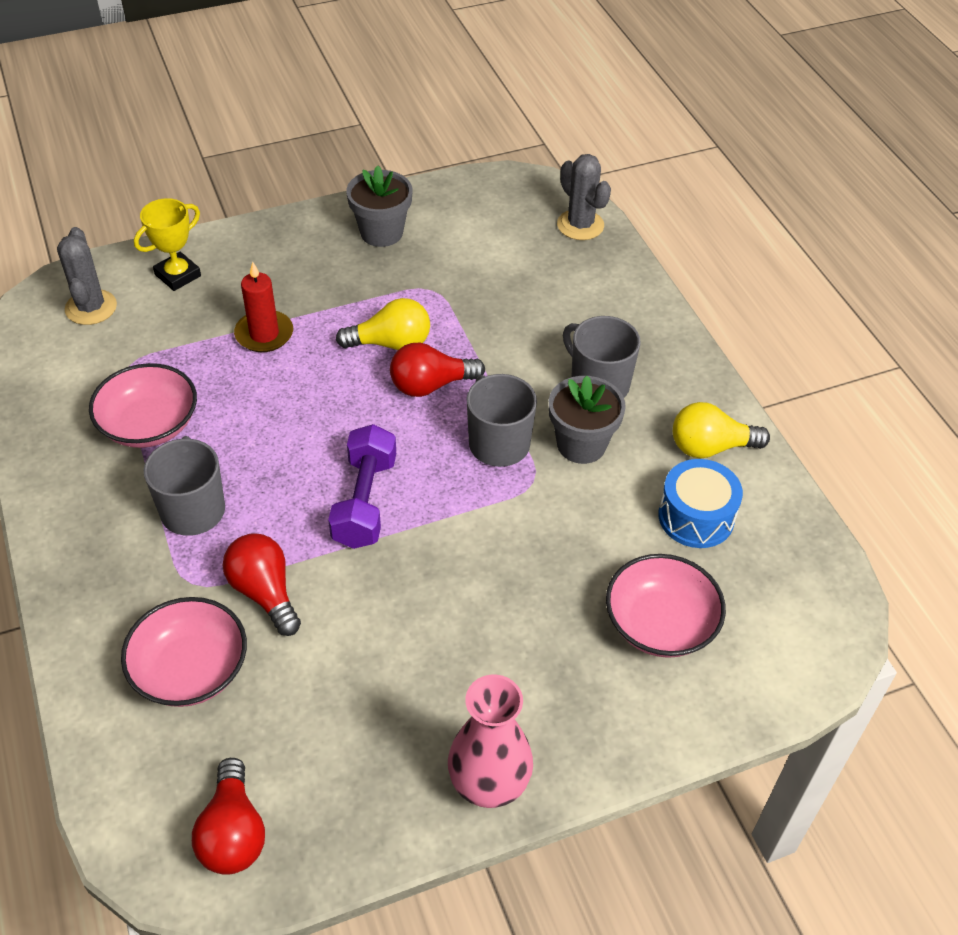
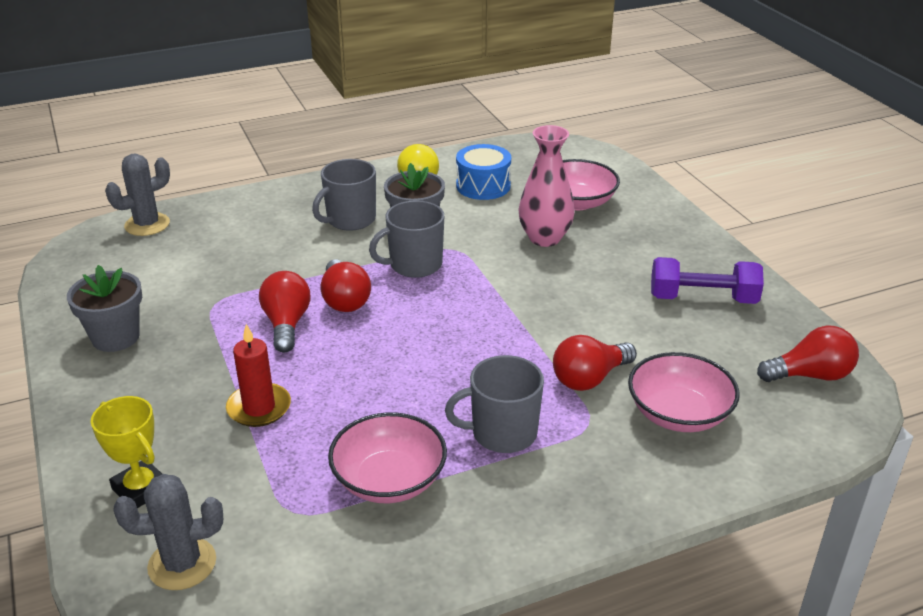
camera: 90 degrees left, 15 degrees down
(364, 501) = (483, 330): purple dumbbell -> purple dumbbell (703, 299)
(391, 343) = (286, 324): yellow light bulb -> red light bulb
(489, 784) = (722, 266): pink vase -> pink vase (544, 238)

